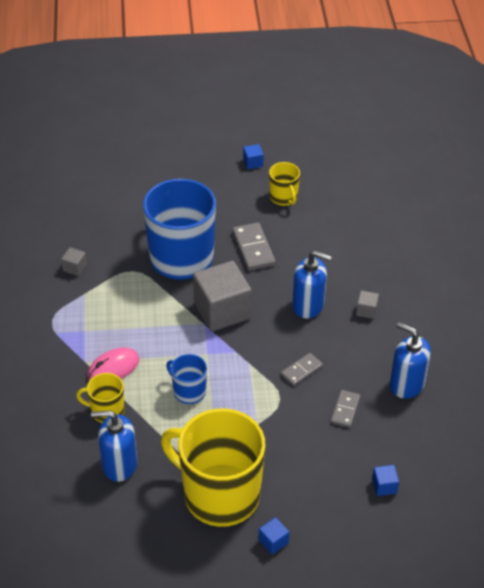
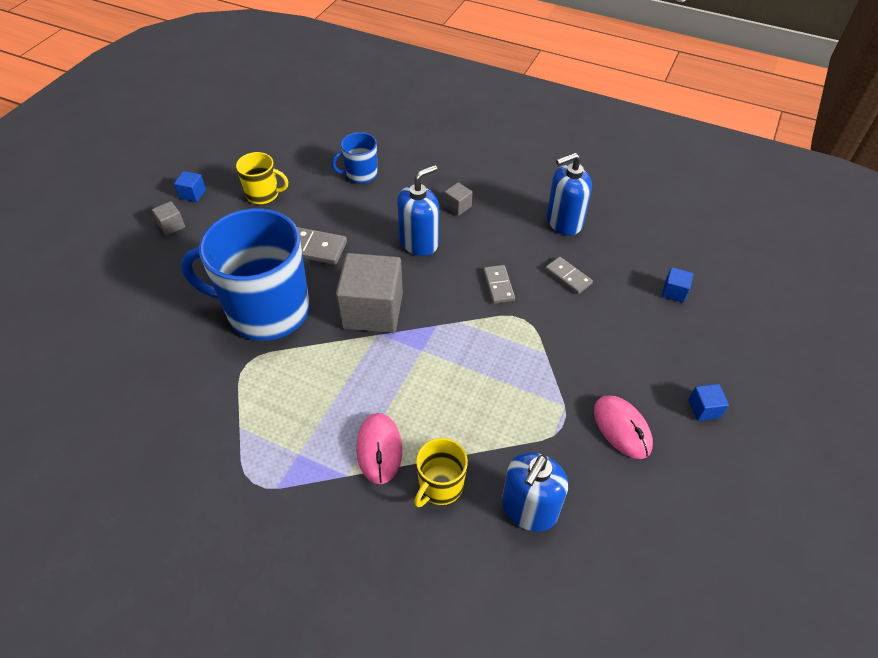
camera: 60 degrees left, 5 degrees up
(75, 268) = (189, 419): grey cube -> grey cube (171, 226)
(188, 391) = (463, 391): blue mug -> blue mug (360, 174)
(219, 495) = (622, 428): yellow mug -> pink mouse

